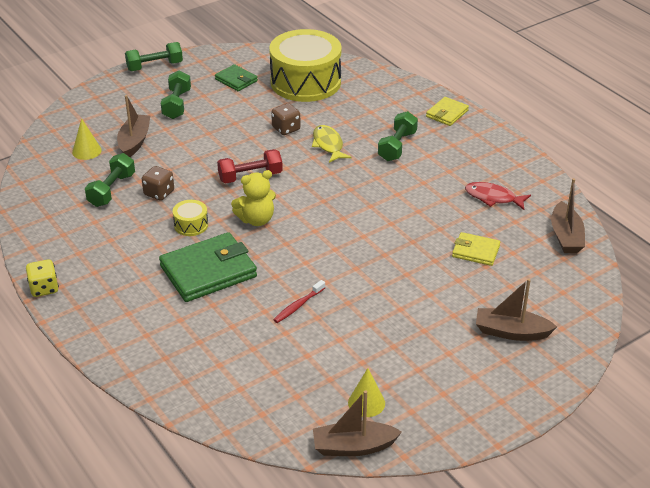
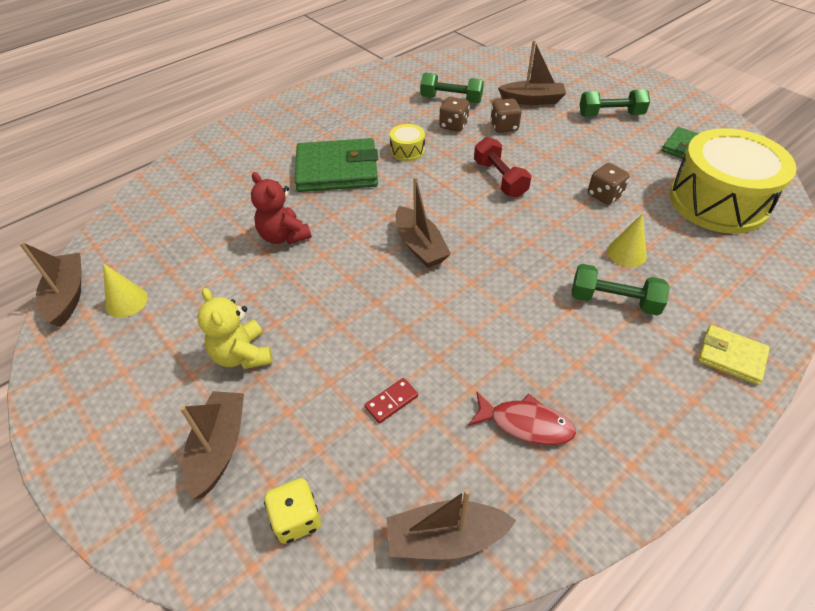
camera: 85 degrees right, 10 degrees up
(44, 288) = (312, 89): yellow dice -> yellow dice (296, 519)
(86, 151) = (506, 78): yellow cone -> yellow cone (626, 253)
(155, 66) = (673, 92): green dumbbell -> none
(173, 164) = (504, 127): none -> brown dice
(208, 271) = (337, 170): green wallet -> green wallet turned 60 degrees counterclockwise
(256, 219) = (424, 191): yellow teddy bear -> yellow teddy bear (242, 355)
(298, 306) = (283, 236): red toothbrush -> red teddy bear
(326, 227) = (420, 246): none -> brown boat
(328, 145) = (587, 233): yellow fish -> none
(475, 251) = (391, 401): yellow wallet -> red domino
(493, 198) = (526, 424): red fish -> red fish turned 90 degrees clockwise

